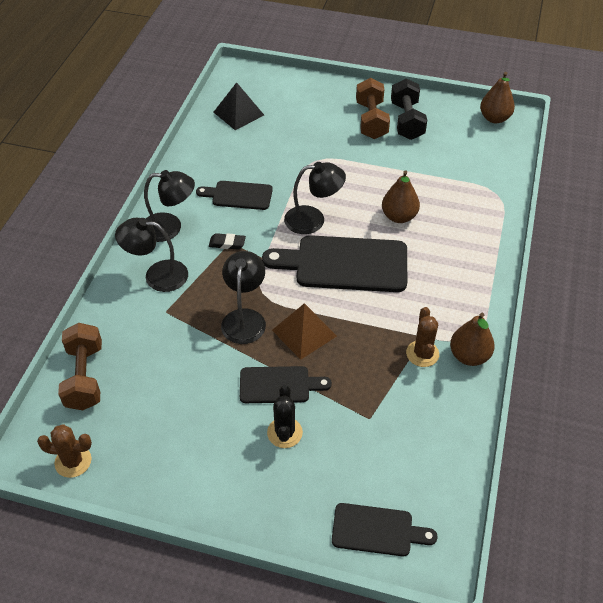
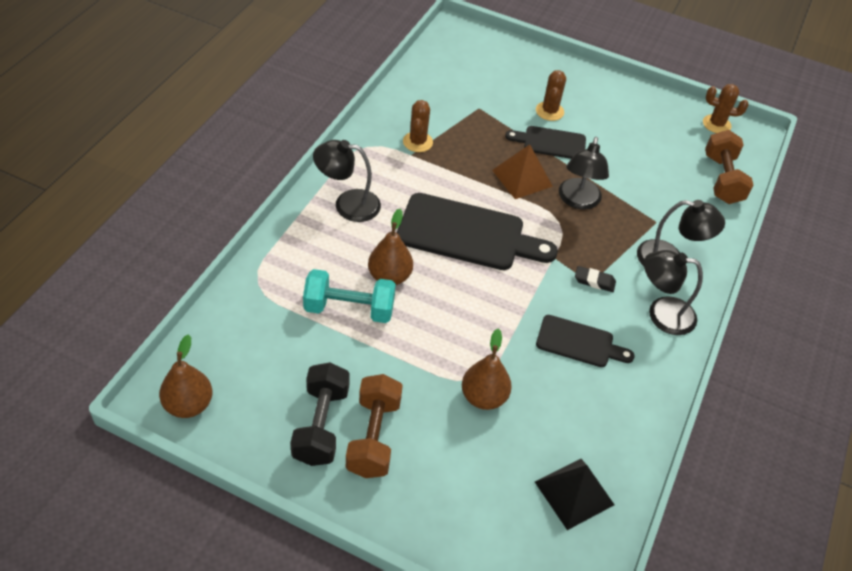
camera: 175 degrees left, 0 degrees up
(284, 433) = (549, 111): black cactus -> brown cactus
(313, 219) = (491, 292): black lamp -> black lamp (347, 204)
(377, 530) = (491, 49): black cutting board -> none
(420, 188) = (349, 309): none -> turquoise dumbbell
(469, 356) = (376, 133): brown pear -> brown pear (483, 397)

